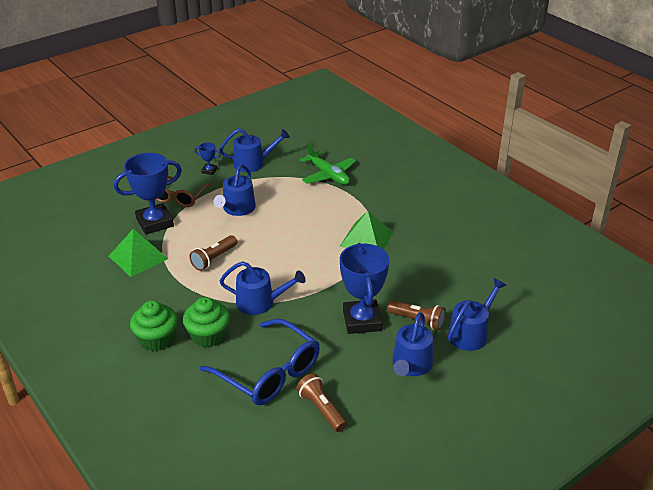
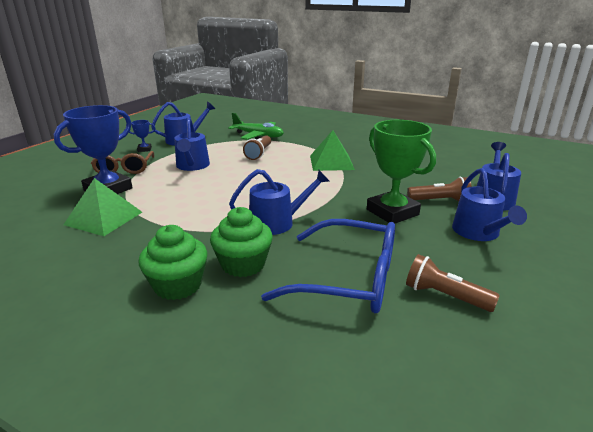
camera: 25 degrees left, 10 degrees down
(214, 259) = (196, 202): brown flashlight -> brown flashlight (259, 154)
(362, 320) = (392, 212): blue trophy -> green trophy

